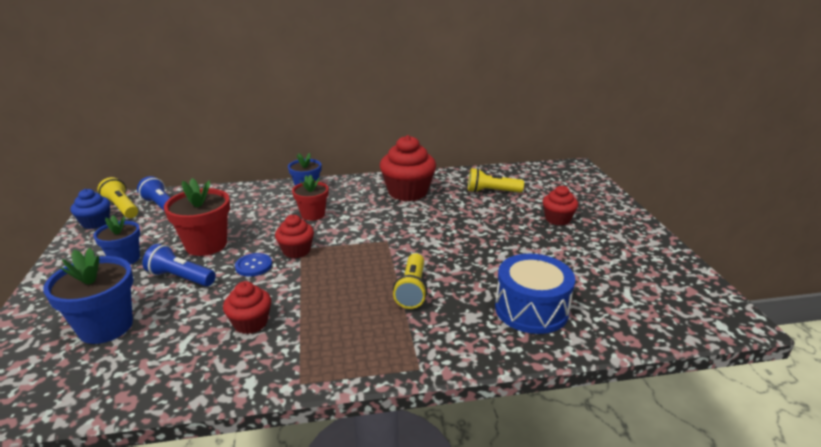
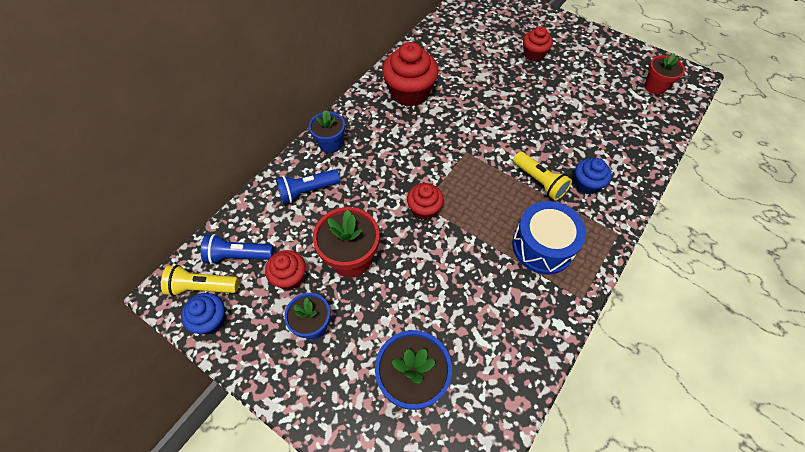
camera: 45 degrees left, 30 degrees up
(180, 278) = (387, 301): blue flashlight -> blue flashlight (307, 191)
(251, 323) = (494, 289): red cupcake -> red cupcake (289, 277)
(253, 266) = (418, 246): blue button -> none
(313, 215) = (379, 167): red flower pot -> red flower pot (655, 87)
(452, 317) = (586, 184): none -> blue cupcake
(492, 191) = (463, 53): yellow flashlight -> none
(531, 309) = (612, 144): blue drum -> blue drum (543, 246)

